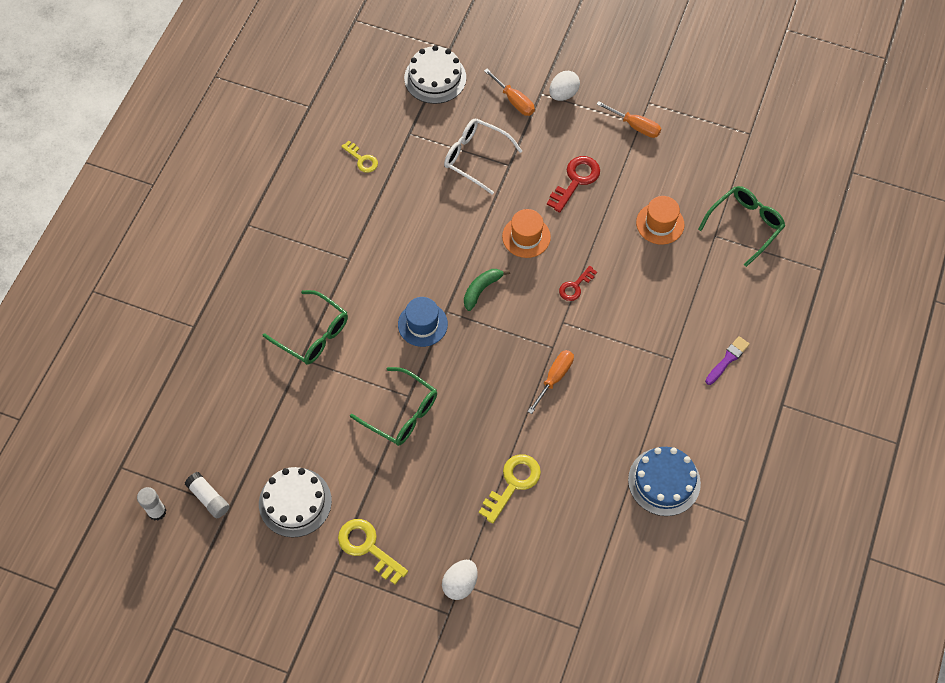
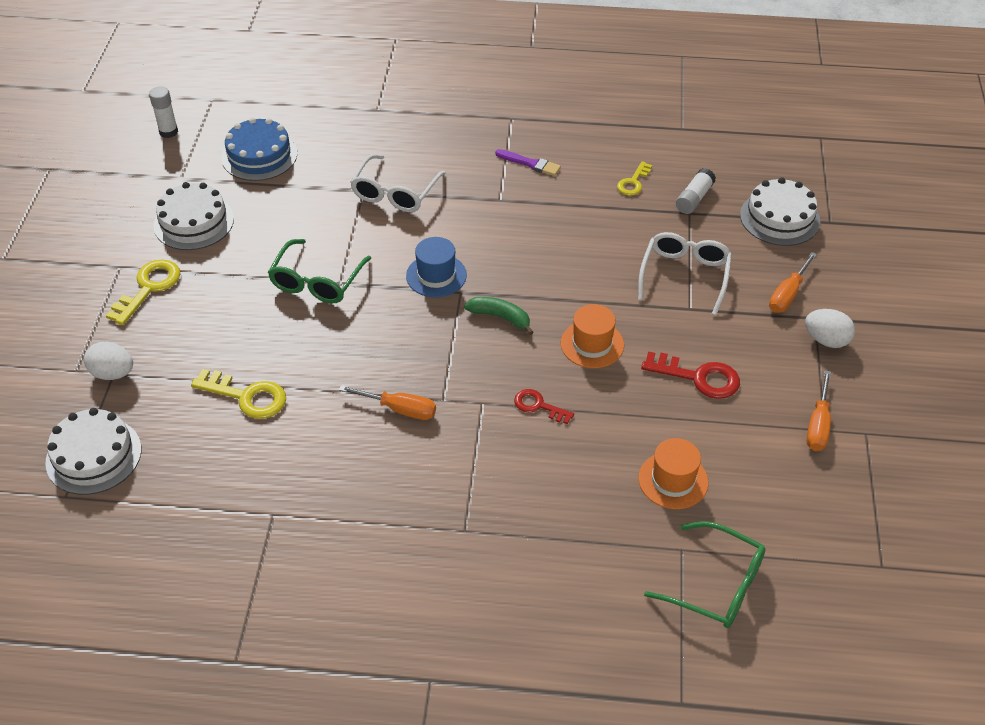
camera: 75 degrees right, 15 degrees down
(209, 498) = (188, 162): white glue stick -> white glue stick (694, 198)
(313, 334) = (395, 193): green glasses -> white glasses
(544, 604) = (93, 456): none -> white cake
(664, 481) = (278, 552): blue cake -> blue cake (259, 155)
(727, 359) = (483, 598): purple brush -> purple brush (530, 163)

